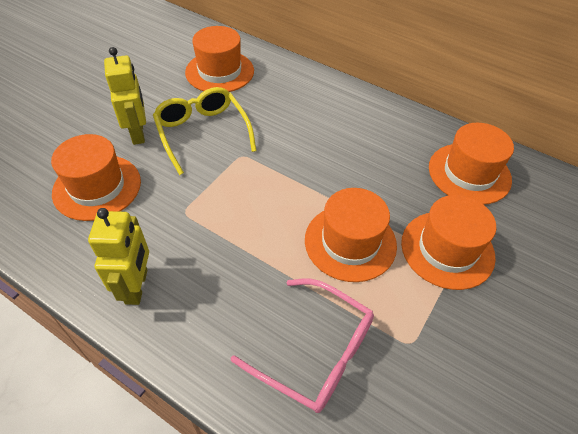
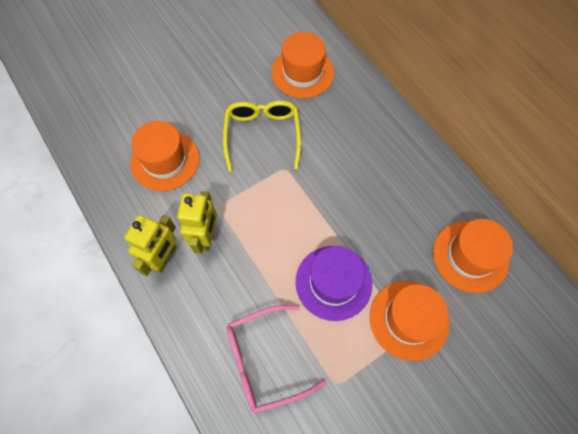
camera: 25 degrees right, 15 degrees up
(138, 133) = (212, 118): yellow robot -> yellow robot (206, 237)
(315, 352) = (265, 360): pink glasses -> pink glasses turned 105 degrees clockwise
(350, 242) = (333, 282): orange hat -> purple hat

